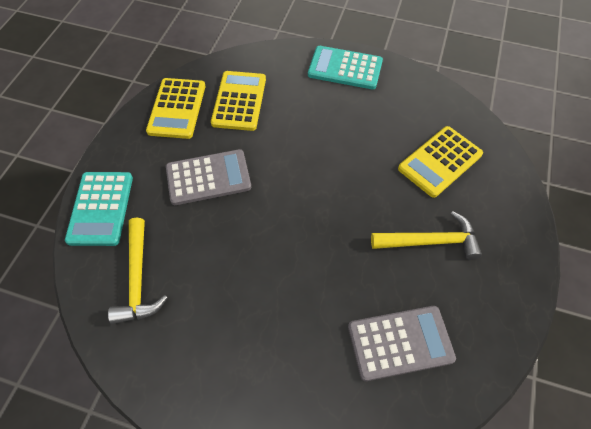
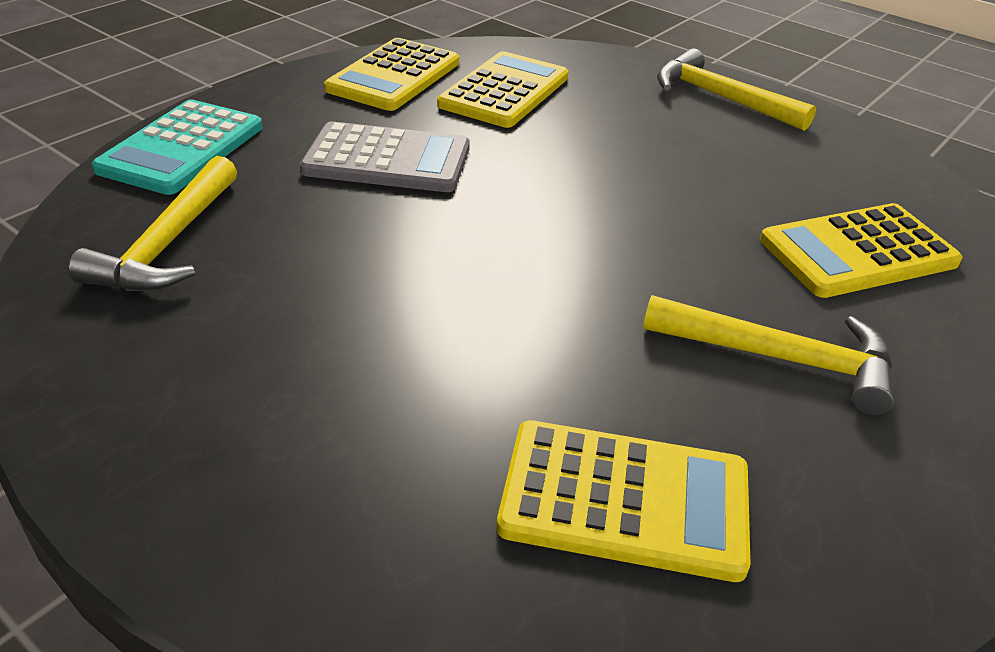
camera: 20 degrees right, 20 degrees down
(345, 68) = (720, 98): turquoise calculator -> yellow hammer
(400, 343) = (624, 500): grey calculator -> yellow calculator

